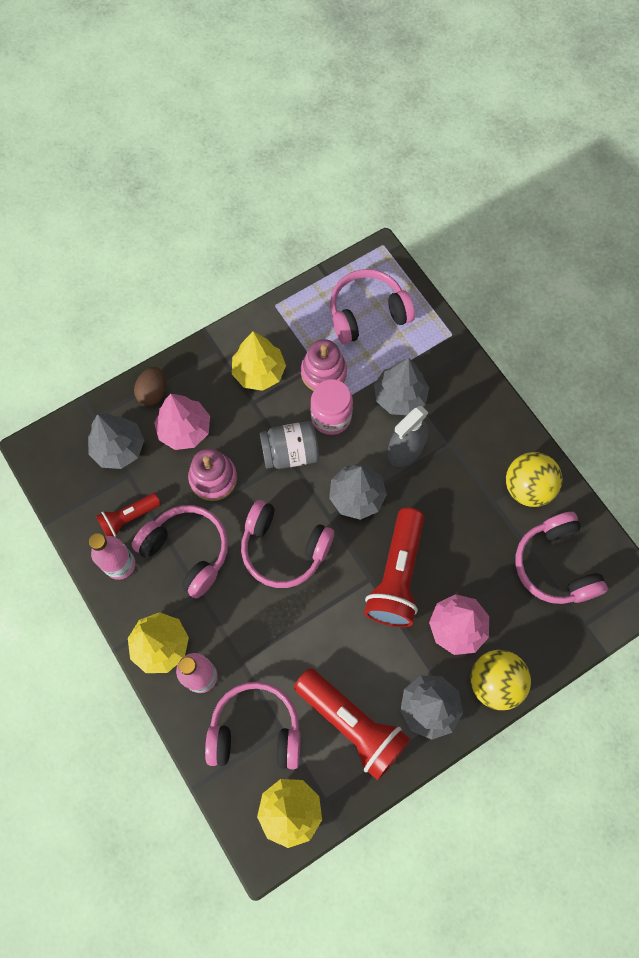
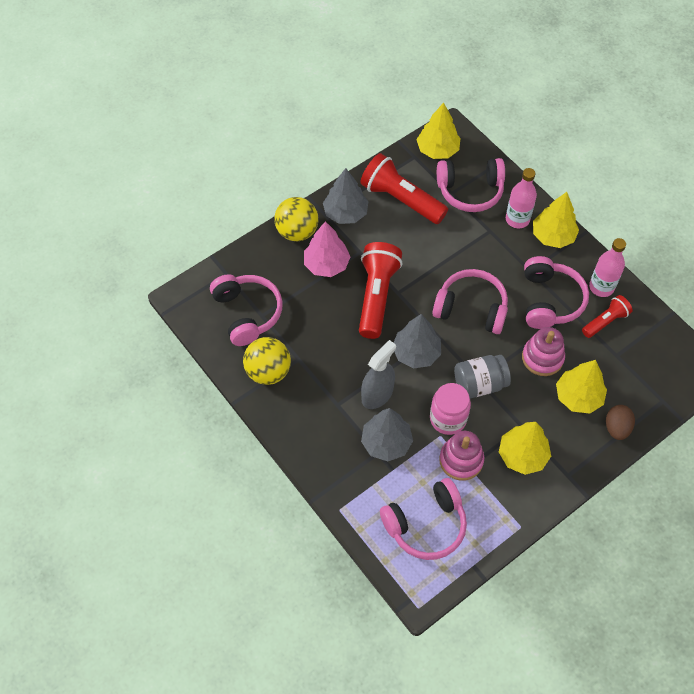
camera: 175 degrees right, 10 degrees down
(119, 448) = (632, 376): grey tree -> none
(184, 430) = (578, 397): pink tree -> yellow tree
(187, 551) = (550, 300): pink headphones -> pink headphones turned 120 degrees counterclockwise

